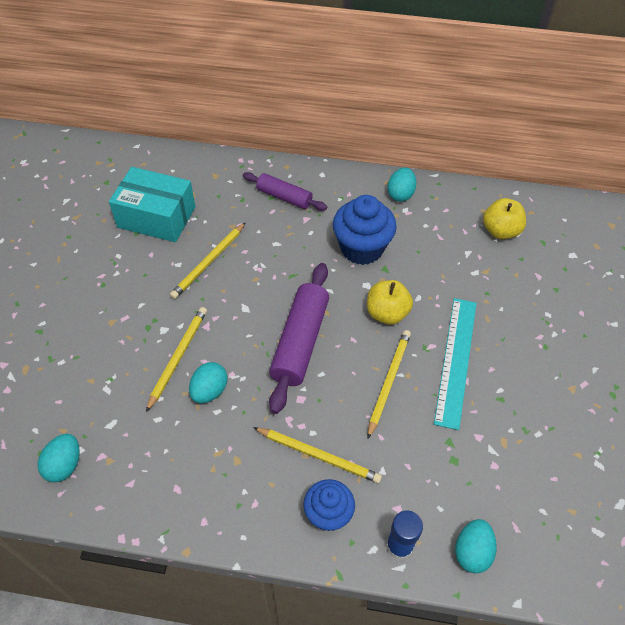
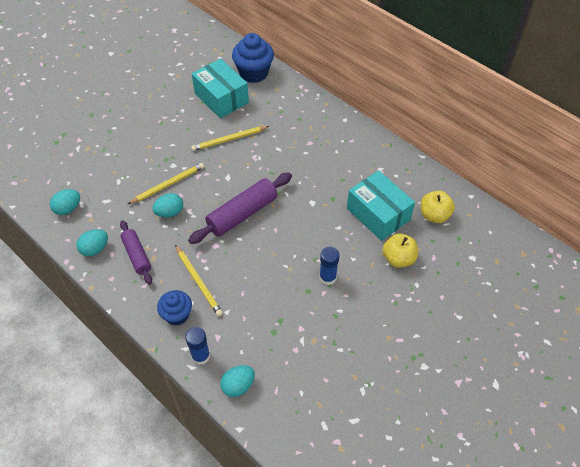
camera: 35 degrees right, 0 degrees up
(284, 197) = (307, 122): purple rolling pin -> purple rolling pin (137, 255)
(361, 248) = (329, 178): blue cupcake -> blue cupcake (254, 73)
(387, 313) = (309, 226): yellow apple -> yellow apple (398, 258)
(388, 382) = (274, 265): yellow pencil -> none
(400, 194) = (386, 157): turquoise egg -> turquoise egg (95, 249)
(446, 260) = (378, 214): none -> turquoise box
(456, 360) = (327, 277): turquoise ruler -> blue glue stick

